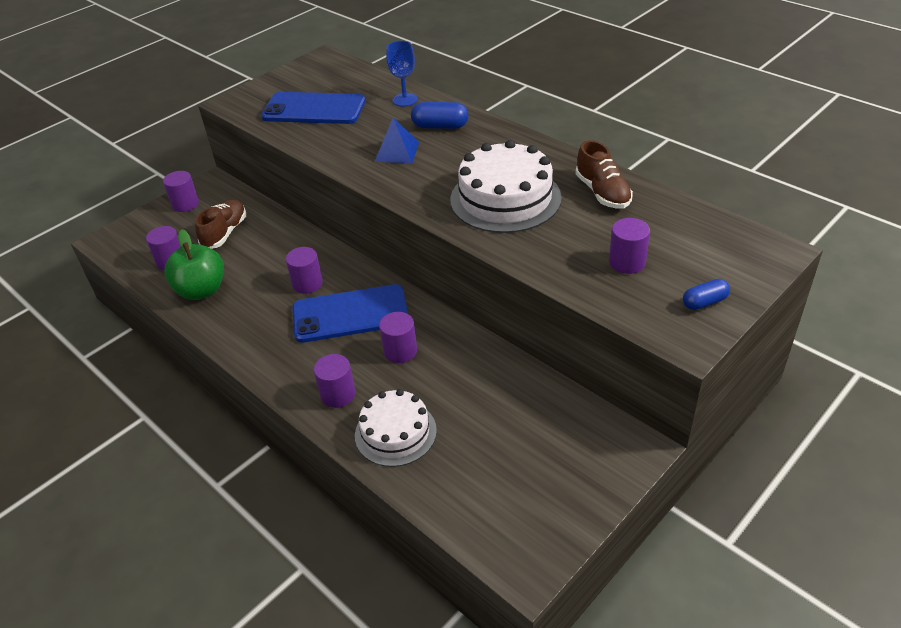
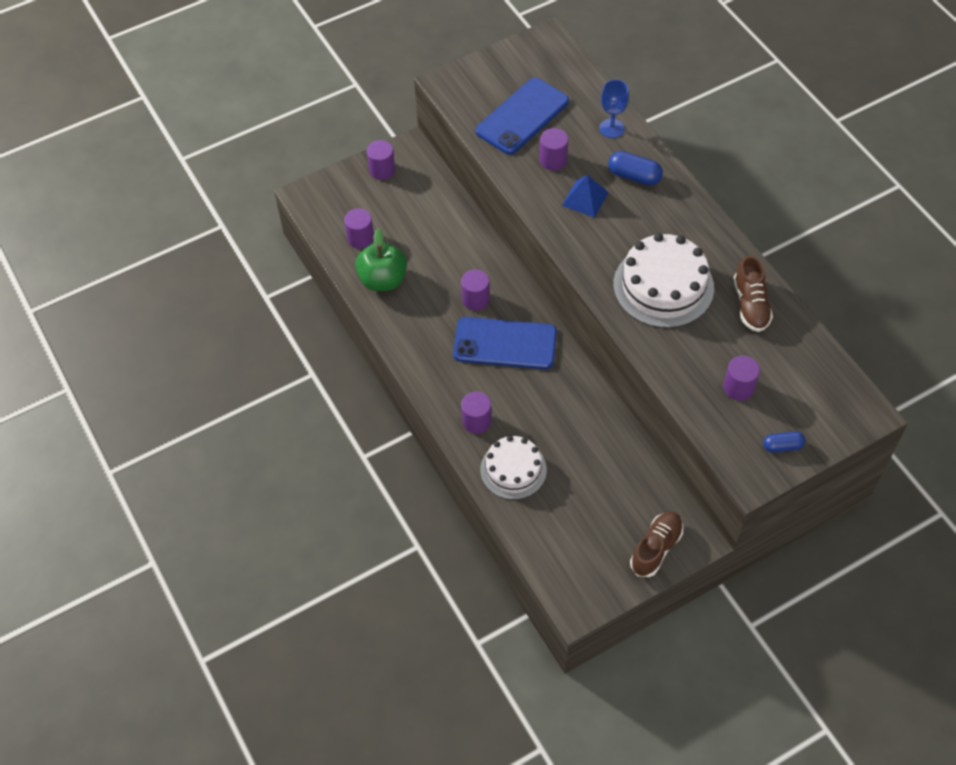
camera: 15 degrees right, 15 degrees up
(225, 233) = (413, 217): brown shoe -> brown shoe (656, 548)
(314, 109) = (522, 116): blue phone -> blue phone turned 75 degrees counterclockwise
(400, 351) = (537, 394): purple cylinder -> purple cylinder (553, 160)

